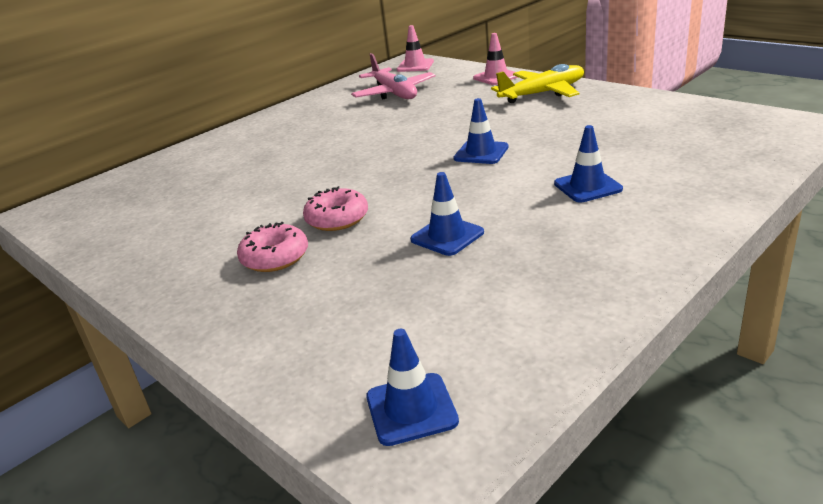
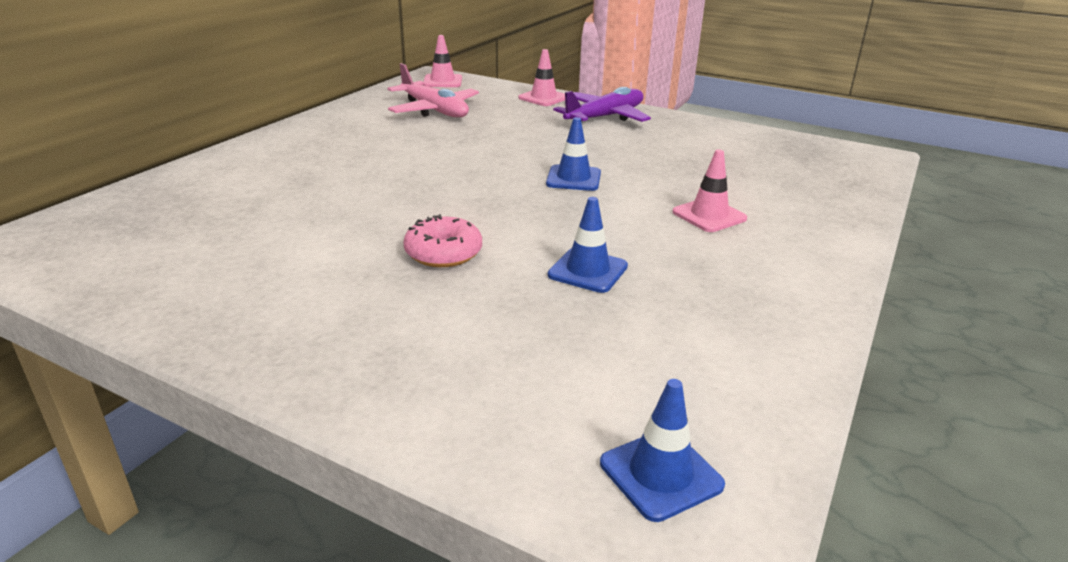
camera: 20 degrees left, 0 degrees up
(275, 257) = (388, 301): pink donut -> none
(543, 93) = (605, 117): yellow plane -> purple plane
(587, 186) = (709, 215): blue traffic cone -> pink traffic cone

